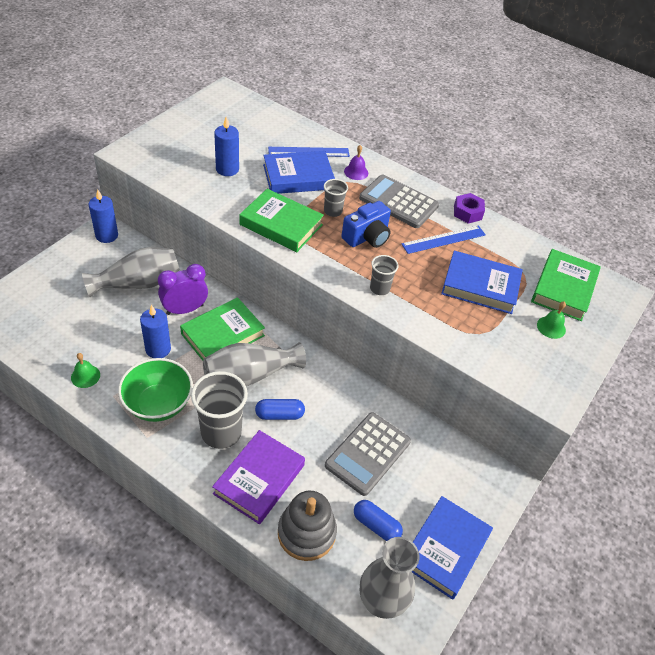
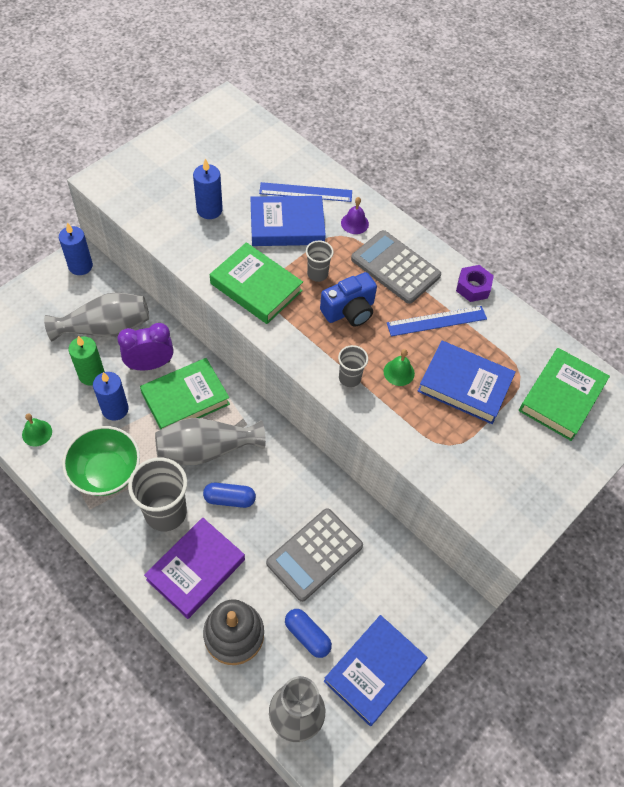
camera: 10 degrees right, 10 degrees up
(131, 322) = (91, 374): none -> green candle
(551, 327) = (533, 445): green bell -> green bell (399, 372)

